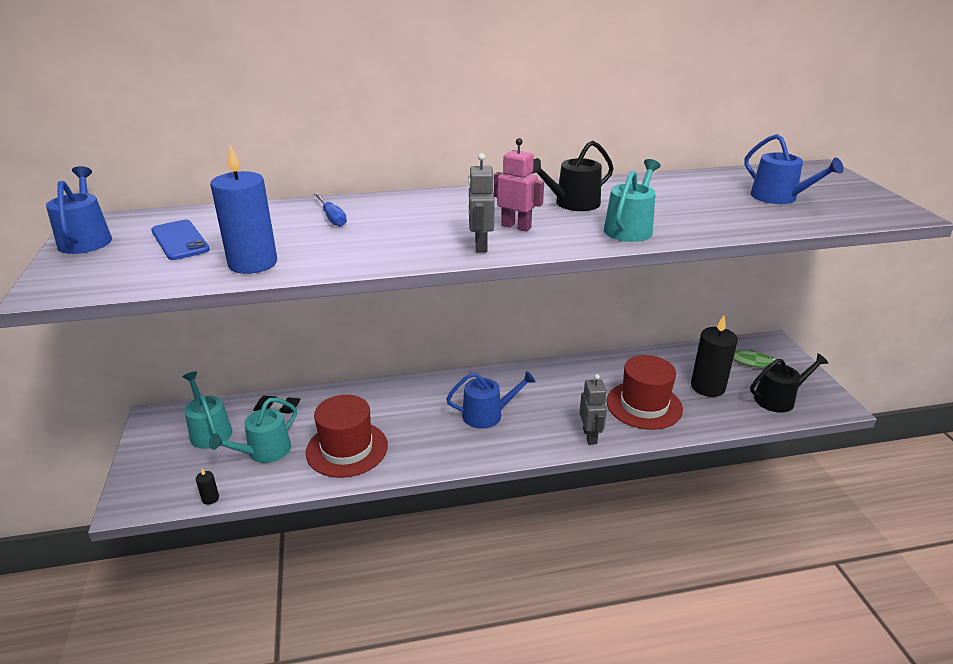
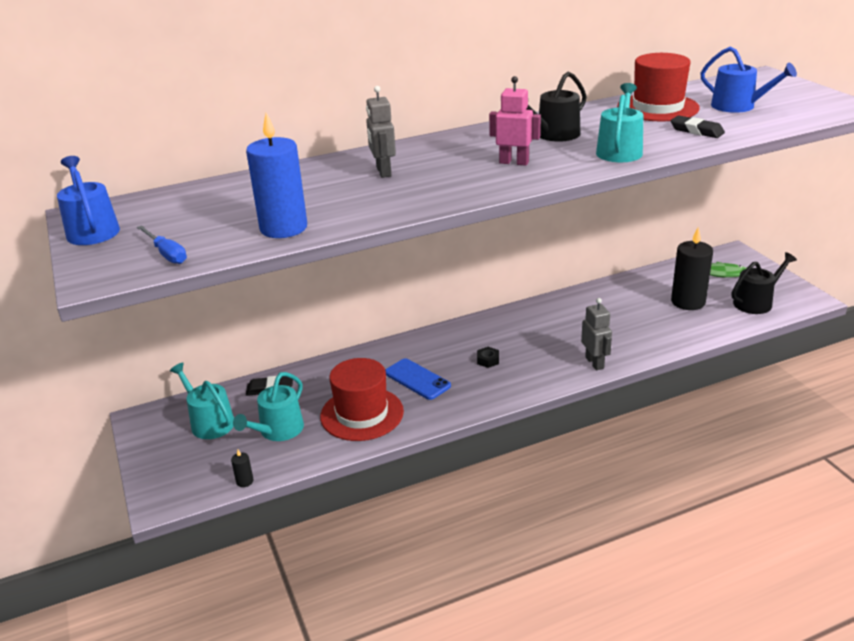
camera: 10 degrees left, 0 degrees up
(180, 240) = (192, 218): blue phone -> blue phone (417, 379)
(332, 218) = (329, 177): blue screwdriver -> blue screwdriver (166, 254)
(480, 246) = (491, 183): grey robot -> grey robot (383, 172)
(487, 415) = (488, 360): blue watering can -> black nut
(644, 405) = (634, 327): red hat -> red hat (657, 108)
(722, 218) = (696, 131): none -> black eraser

